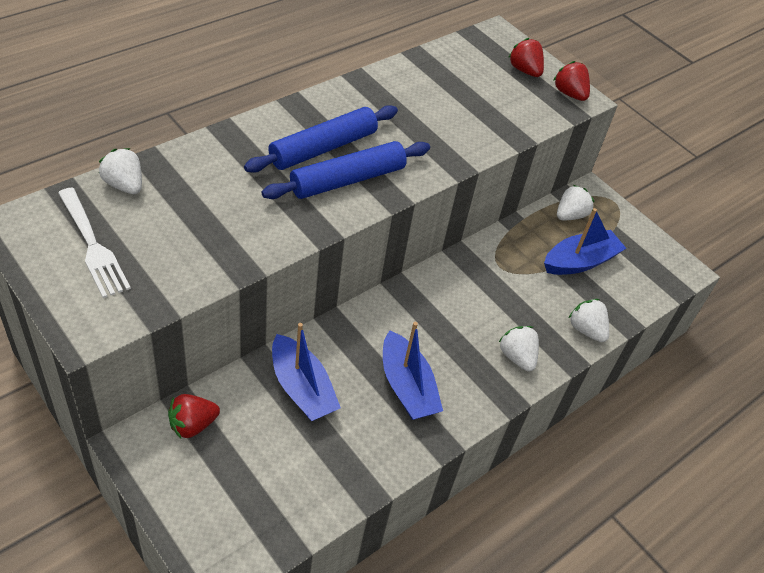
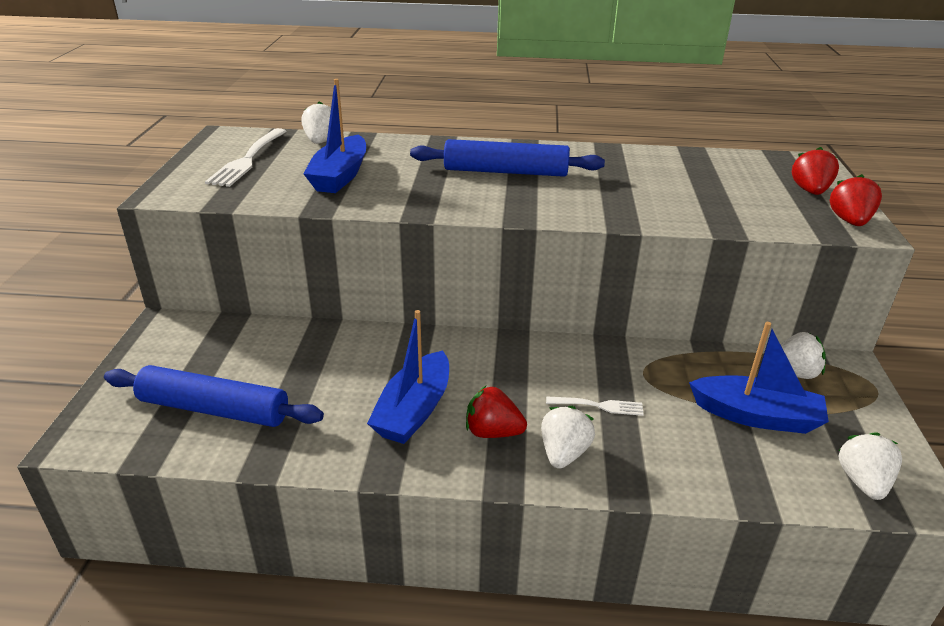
camera: 50 degrees right, 15 degrees down
(192, 425) = (215, 337): red strawberry -> red strawberry (493, 432)
(302, 388) = (324, 360): blue boat -> blue boat (340, 176)
(347, 180) = (496, 194): blue rolling pin -> blue rolling pin (214, 409)
(501, 309) = (598, 406): none -> white fork
(586, 330) = (686, 478): white strawberry -> white strawberry (862, 481)

